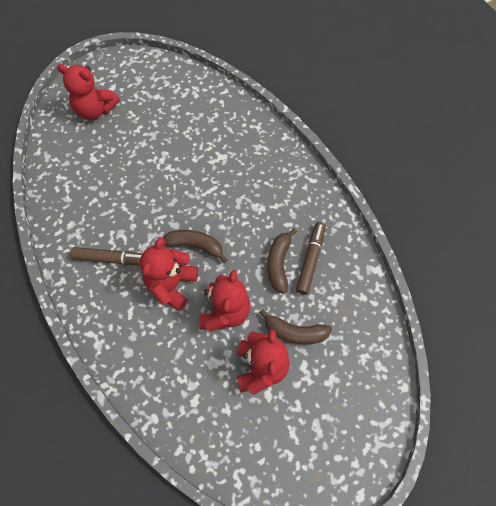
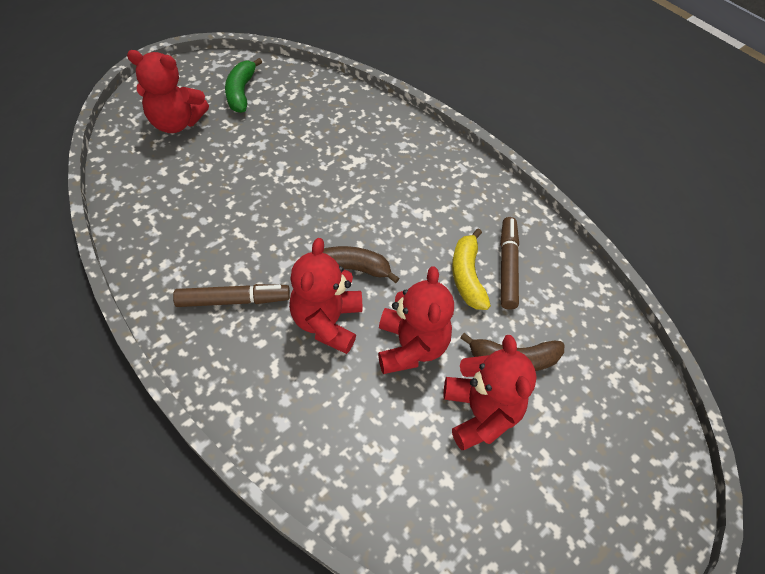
camera: 15 degrees left, 10 degrees down
(146, 87) = (241, 92): none -> green banana
(279, 263) = (467, 276): brown banana -> yellow banana

